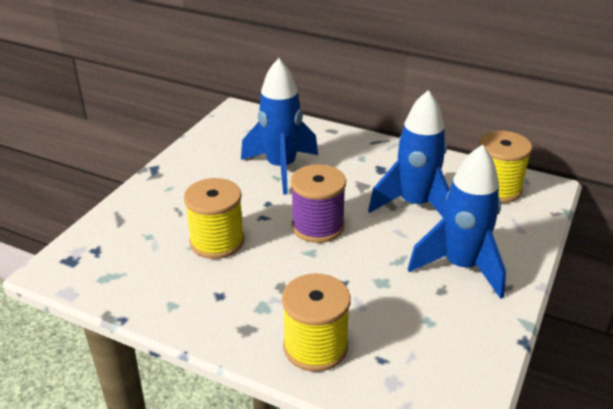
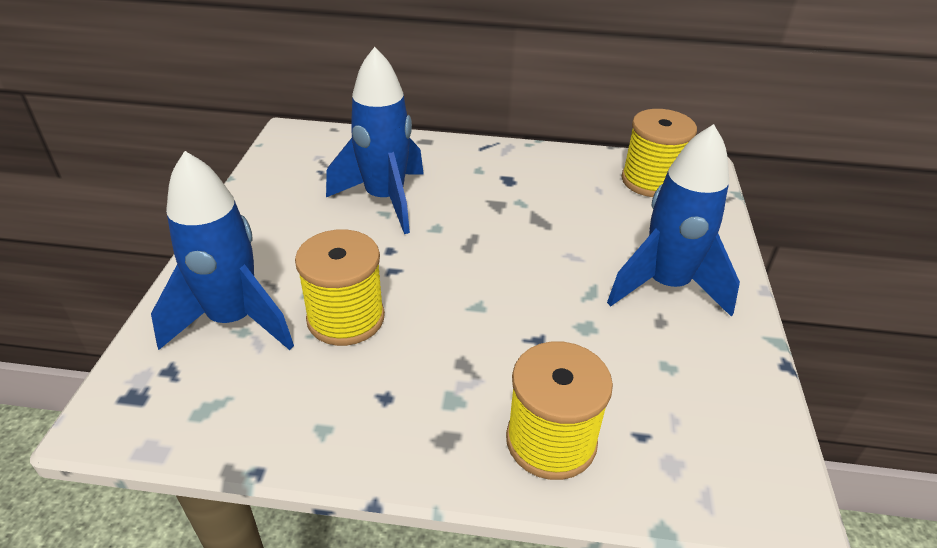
camera: 20 degrees left, 5 degrees up
(317, 226) = (469, 269): purple spool -> none
(415, 205) = (572, 218): blue rocket -> blue rocket (234, 320)

